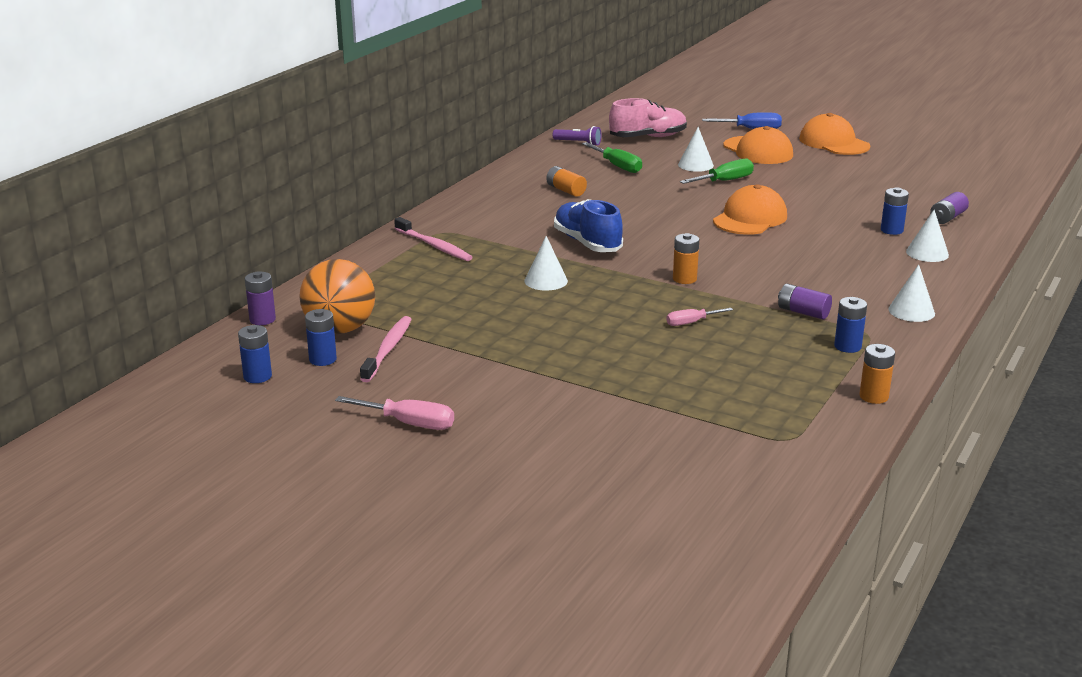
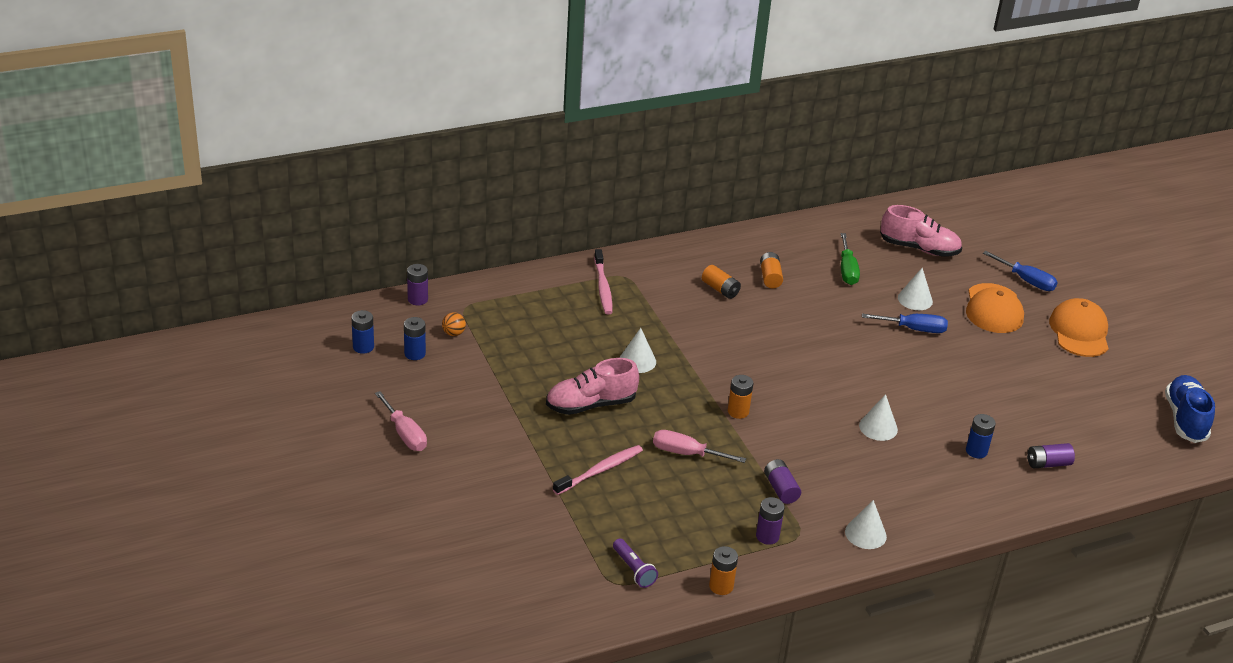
camera: 35 degrees right, 10 degrees up
(340, 329) = (453, 333): orange ball -> orange ball, size x0.40
(388, 349) = (462, 367): pink toothbrush -> pink toothbrush (600, 471)
(538, 211) = (720, 289): none -> orange battery
(554, 325) = (590, 404): none -> pink shoe
(578, 143) = (850, 228): purple flashlight -> purple flashlight (633, 569)
(587, 243) = (714, 340): blue shoe -> blue shoe (1185, 419)
(691, 323) = (686, 453): pink screwdriver -> pink screwdriver, size x1.54
(725, 181) = (914, 329): green screwdriver -> blue screwdriver
(750, 218) = (875, 379): orange cap -> none
(847, 346) = (767, 536): blue battery -> purple battery
(927, 253) = (969, 488): white cone -> white cone (878, 427)

